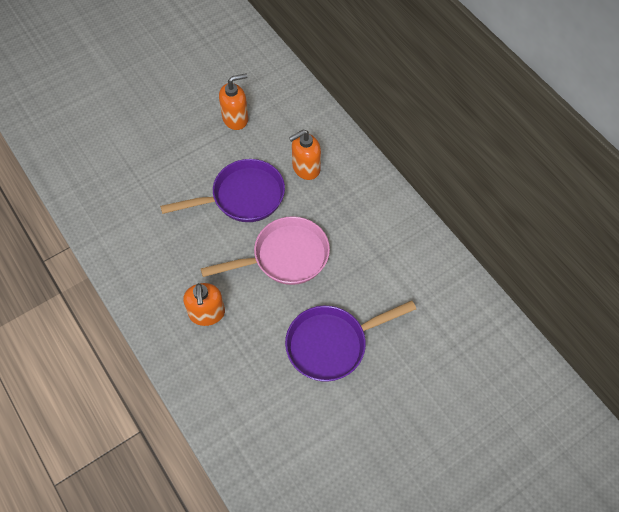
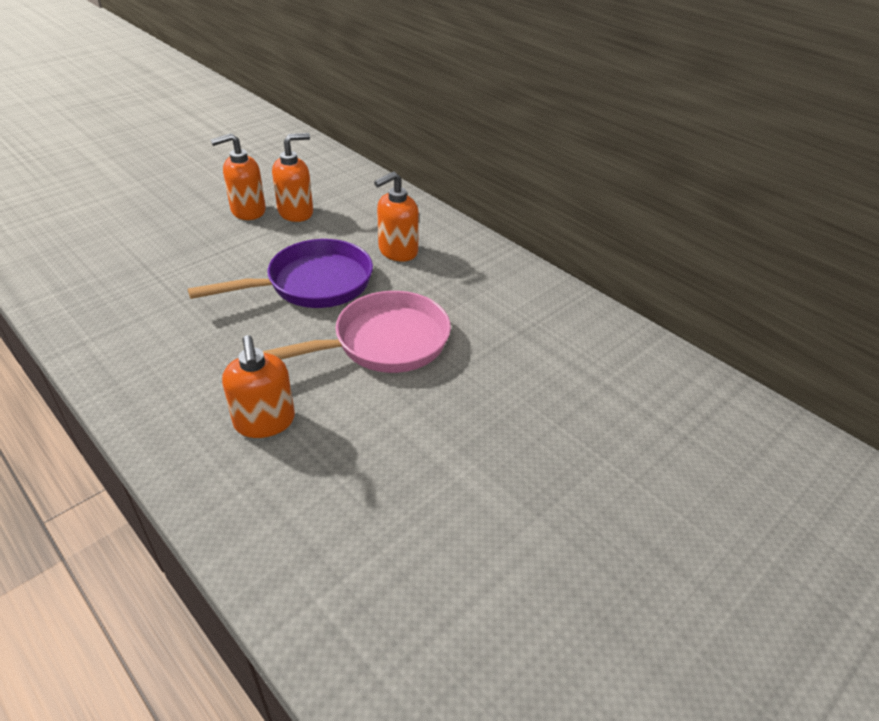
camera: 10 degrees left, 20 degrees down
(200, 114) = (248, 211): none -> orange soap dispenser
(332, 344) = (478, 444): purple pan -> none

